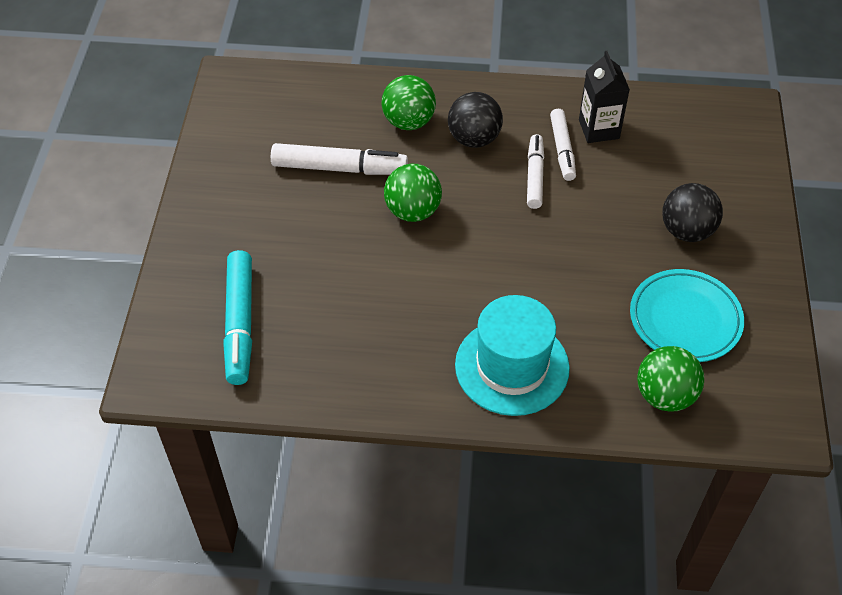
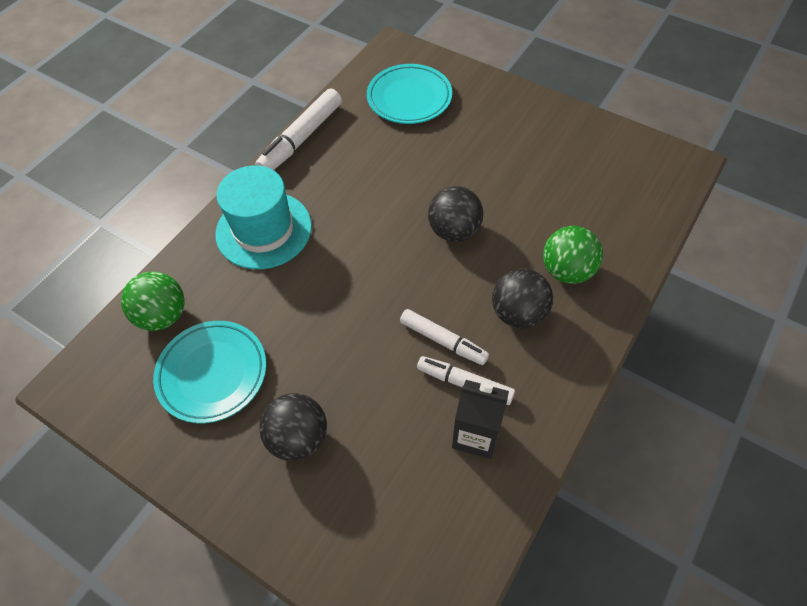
camera: 120 degrees right, 5 degrees up
(240, 323) = (409, 98): turquoise marker -> turquoise plate
(339, 168) = (532, 200): white marker -> white marker (301, 138)
(413, 211) = (454, 230): green ball -> black ball

